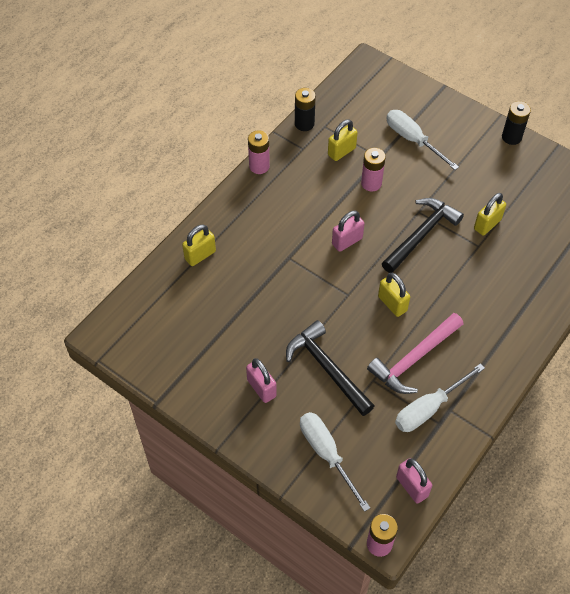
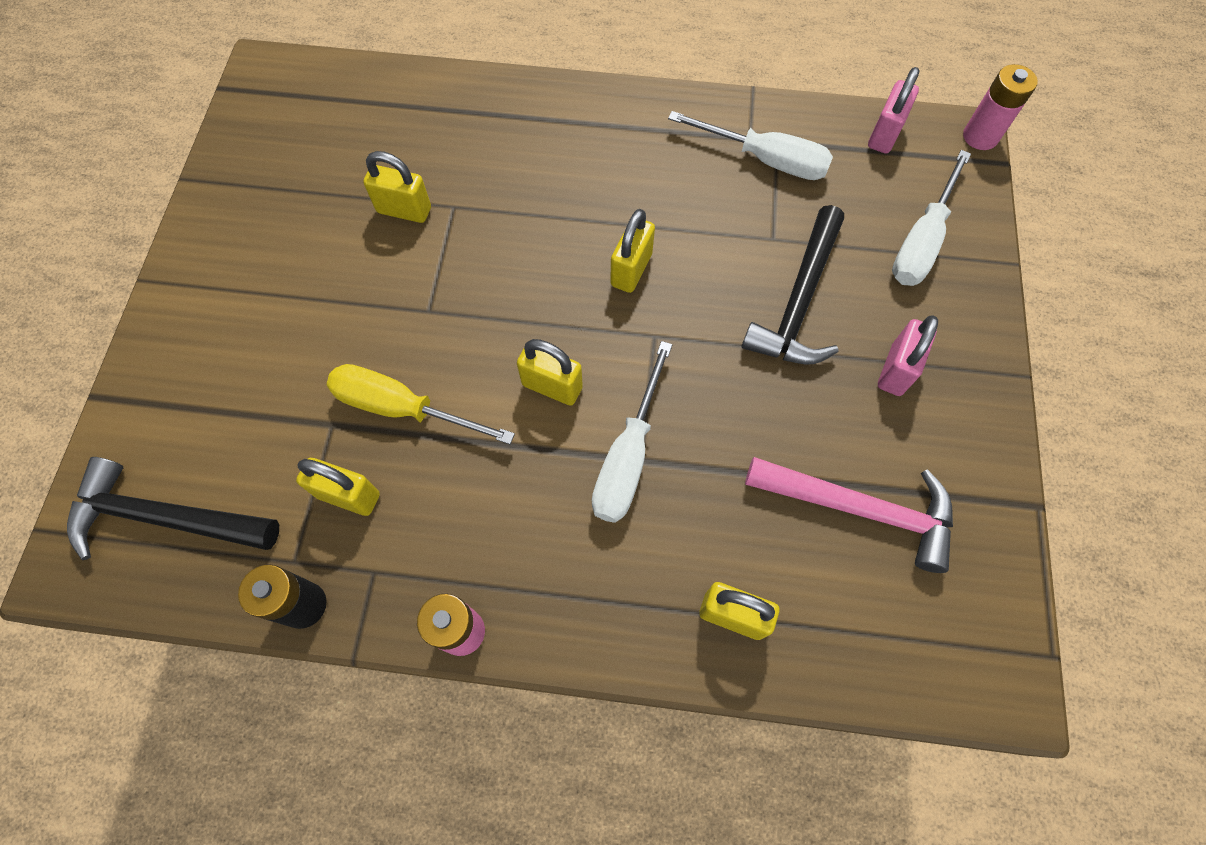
camera: 120 degrees left, 10 degrees up
(347, 241) = (552, 386): pink padlock -> yellow padlock
(371, 183) = (403, 408): pink battery -> yellow screwdriver
(413, 140) = (263, 388): white screwdriver -> white screwdriver (628, 456)
(414, 359) = (704, 205): pink hammer -> pink hammer (860, 509)
(421, 234) = (475, 287): black hammer -> black hammer (165, 518)
(511, 137) = (191, 245): black battery -> none

